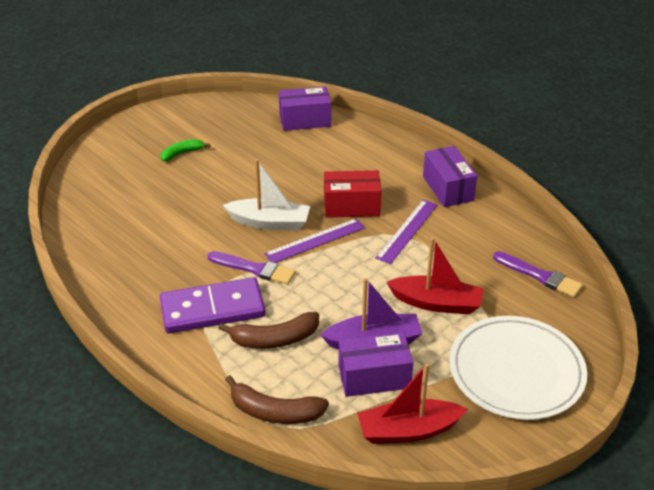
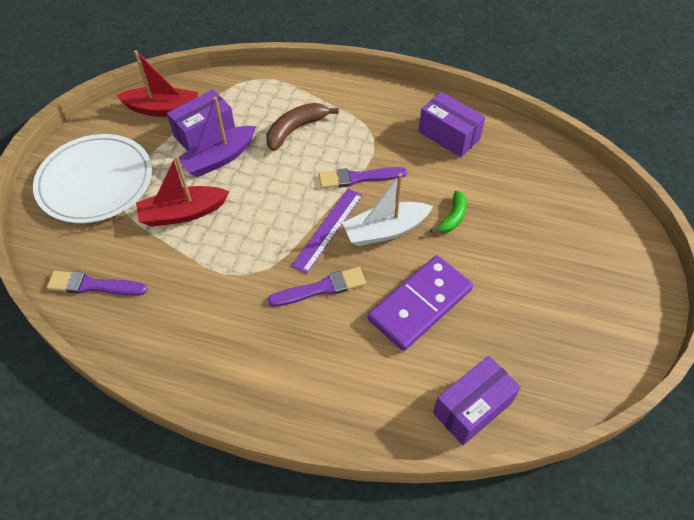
camera: 150 degrees right, 15 degrees up
(182, 153) = (551, 277): green banana -> green banana (452, 217)
(212, 309) = (361, 132): purple domino -> purple domino (420, 304)
(274, 412) = (260, 85): brown banana -> none
(351, 206) = (321, 288): red box -> purple brush
(407, 231) = (247, 282): purple ruler -> none
(408, 430) = (162, 109): red boat -> red boat turned 45 degrees clockwise
(448, 188) = (231, 367): purple box -> purple box (449, 135)

